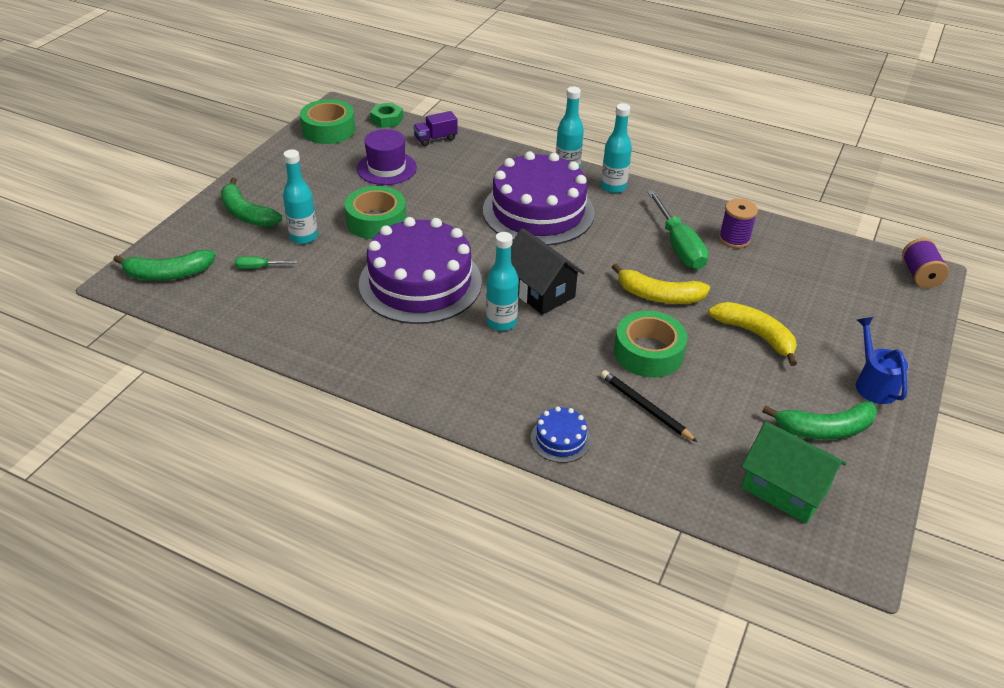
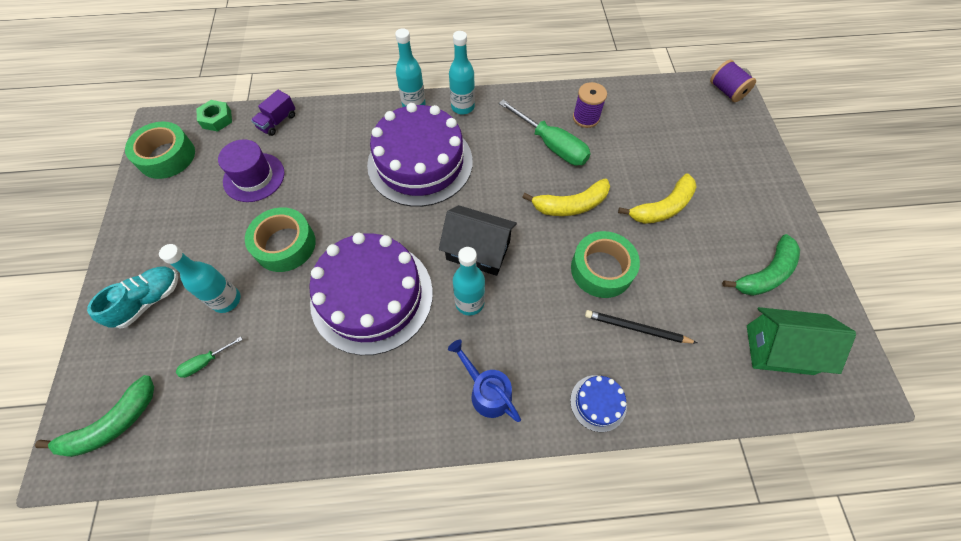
camera: 30 degrees left, 20 degrees up
(247, 214) = (148, 301): green banana -> turquoise shoe
(755, 335) = (662, 207): yellow banana -> yellow banana turned 135 degrees clockwise
(873, 383) = (765, 210): blue watering can -> blue watering can (486, 391)

